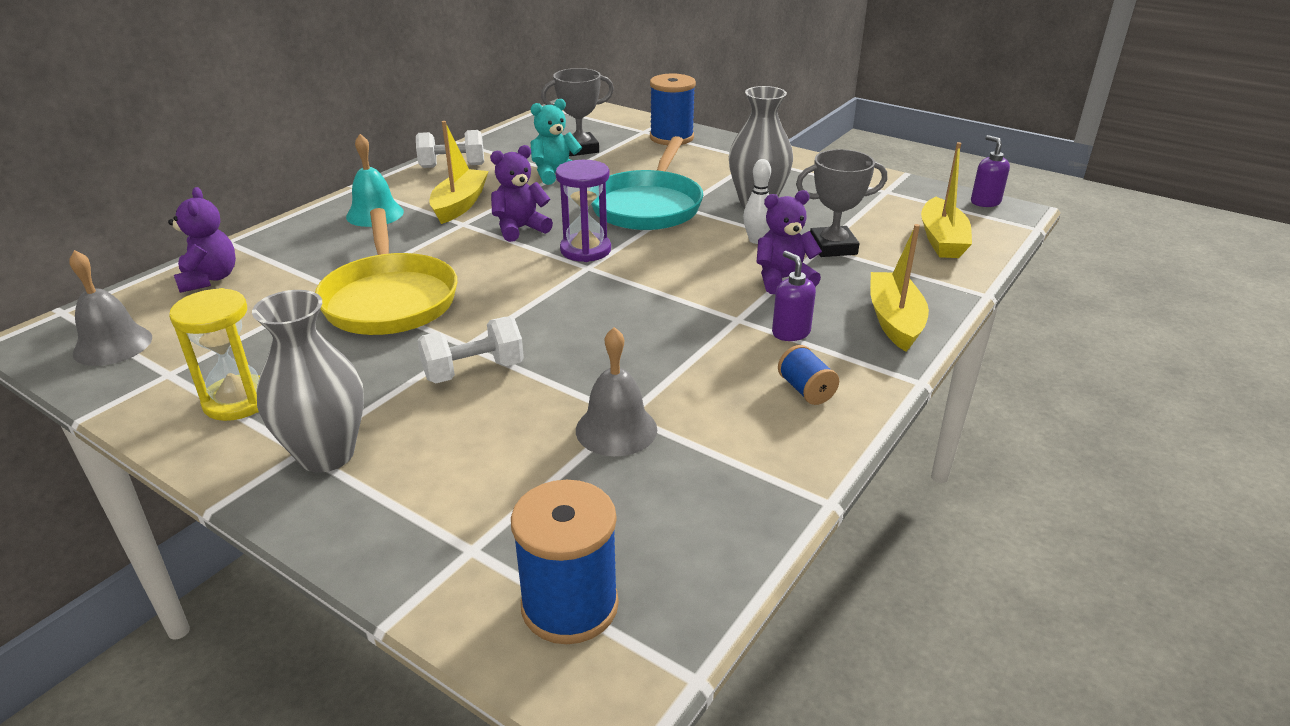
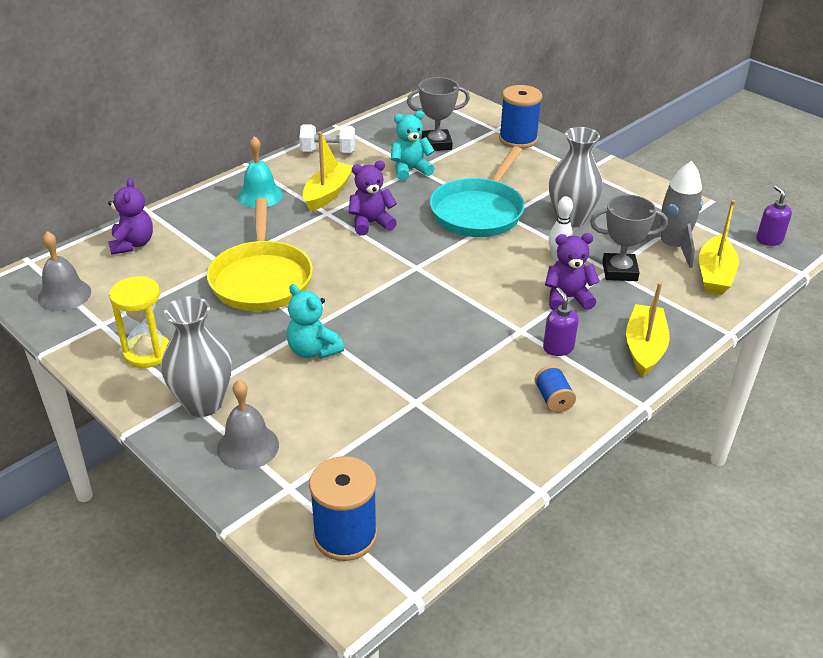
camera: 10 degrees right, 5 degrees up
(473, 371) = (313, 350): white dumbbell -> turquoise teddy bear
(585, 250) = (418, 250): purple hourglass -> none
(616, 429) = (405, 412): grey bell -> grey bell (248, 446)
(882, 218) = (672, 247): none -> grey rocket

